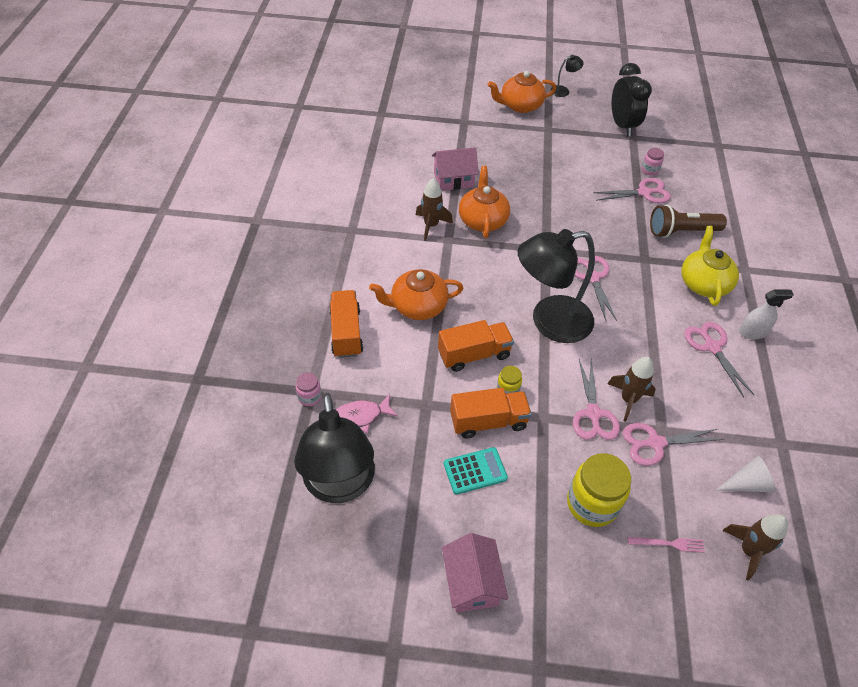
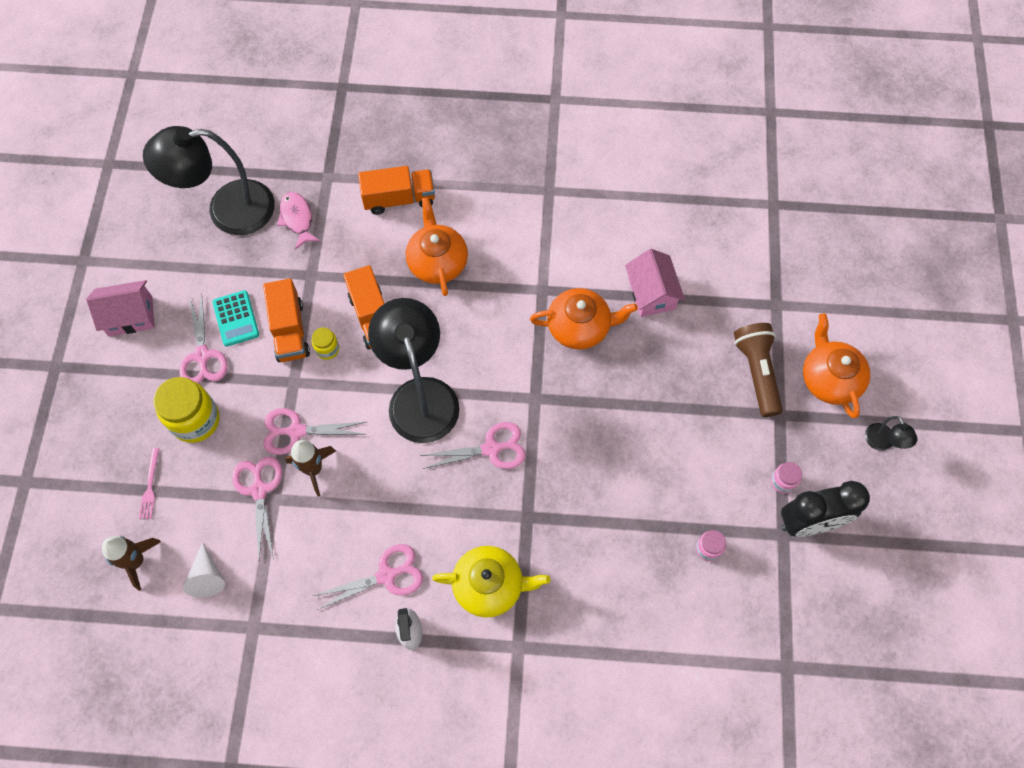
camera: 90 degrees right, 15 degrees up
(310, 397) = (321, 176): pink jar -> pink jar (782, 482)
(431, 225) = (564, 271): brown rocket -> none
(644, 193) = (657, 534): pink scissors -> pink scissors (202, 356)
(681, 231) = (583, 573): brown flashlight -> brown flashlight (756, 372)

